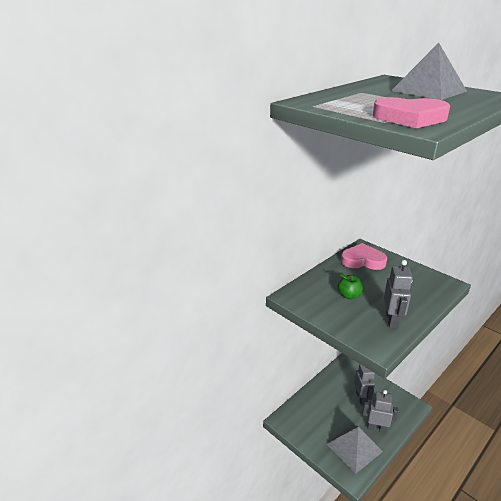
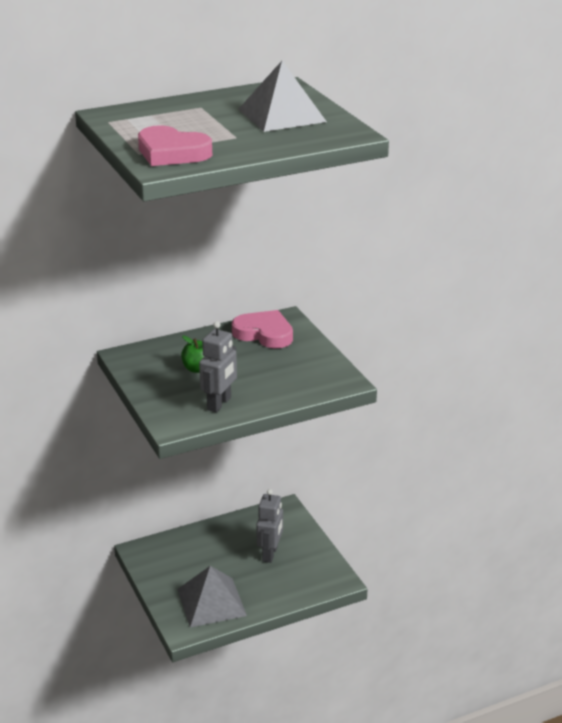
camera: 20 degrees right, 0 degrees up
(376, 428) = (261, 590): grey robot -> none

